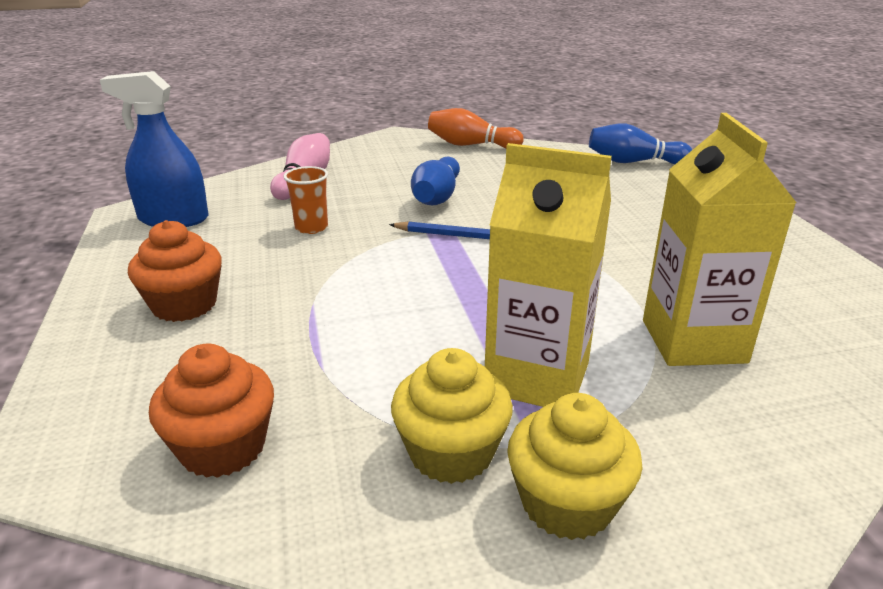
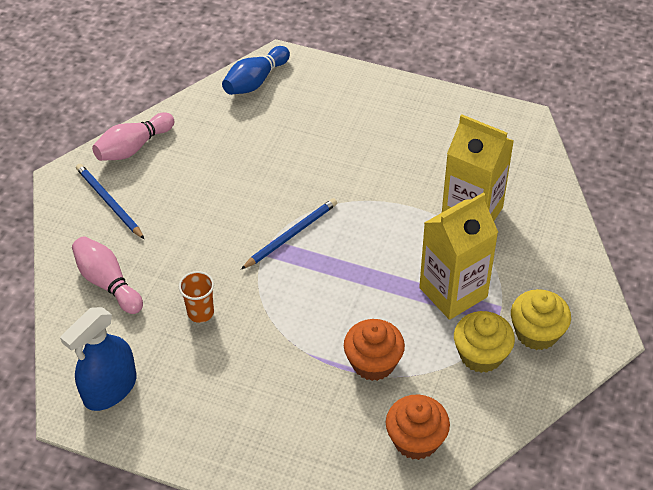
camera: 55 degrees left, 20 degrees up
(184, 305) = (257, 418): orange cupcake -> orange cupcake (373, 363)
(397, 155) = (109, 202): none -> blue pencil
(436, 197) = (213, 220): blue bowling pin -> none
(470, 145) = (133, 147): orange bowling pin -> pink bowling pin

